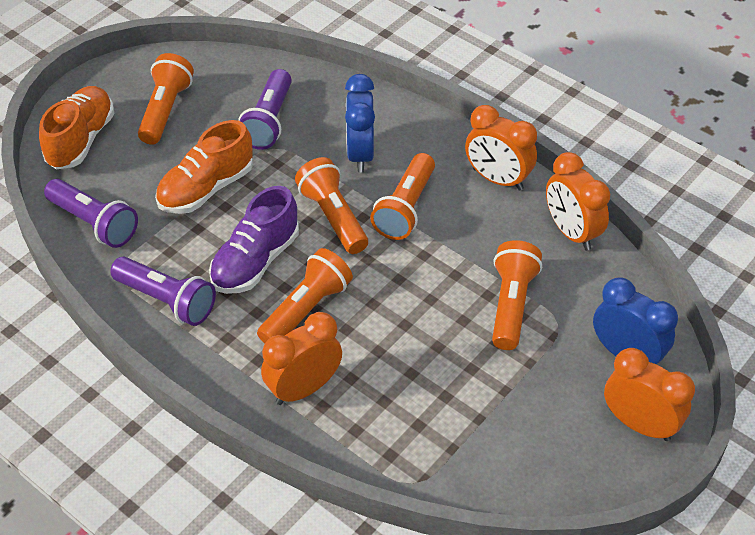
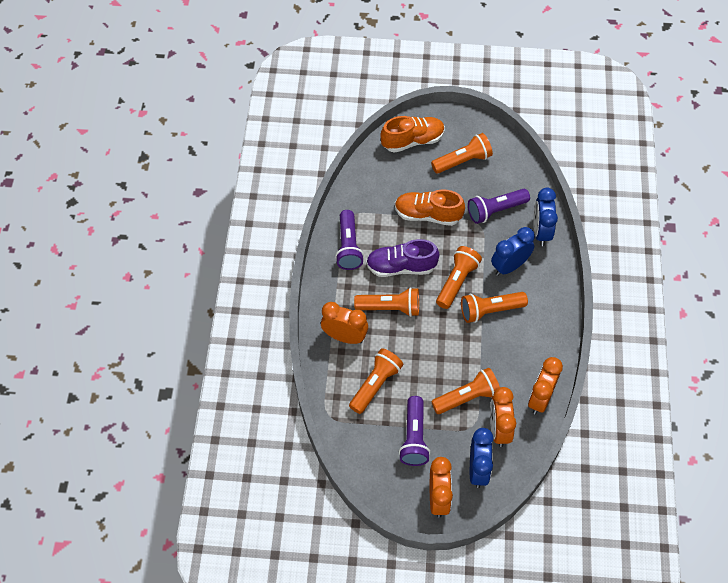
camera: 55 degrees right, 10 degrees up
(94, 223) = (368, 184): purple flashlight -> purple flashlight (414, 437)
(340, 99) = (541, 232): none -> blue clock
(410, 396) = (375, 385): none -> orange flashlight
(497, 179) = (548, 341): orange clock -> orange clock (499, 429)

